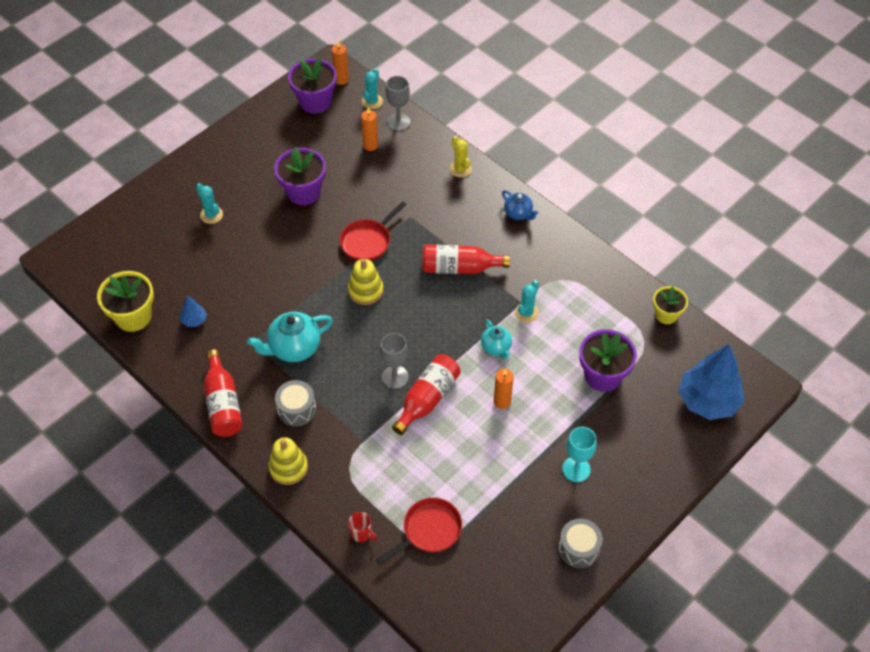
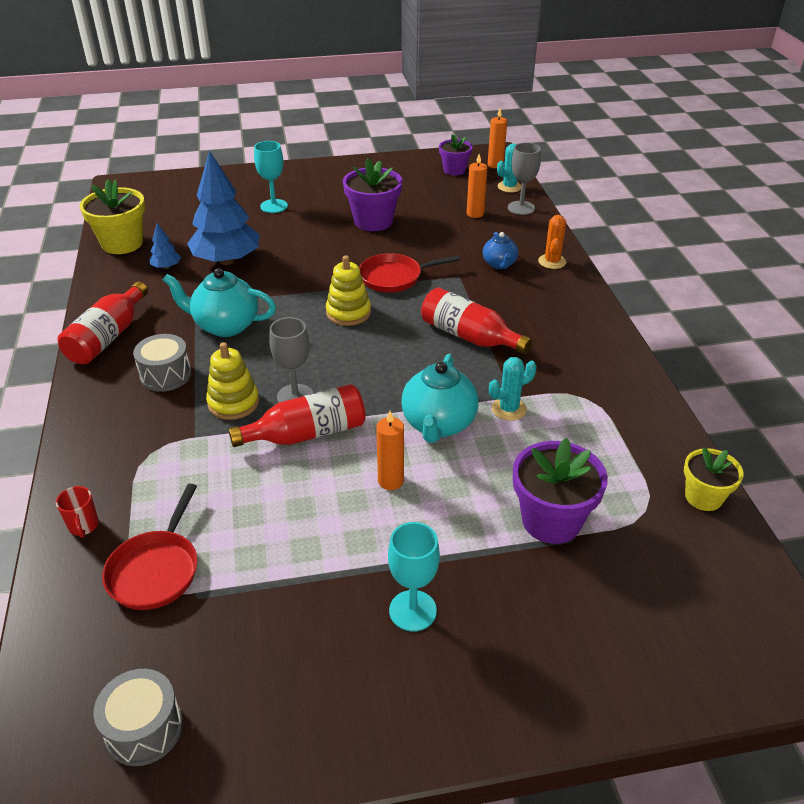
camera: 35 degrees right, 15 degrees down
(211, 215) = (274, 206): turquoise cactus -> turquoise goblet
(288, 468) = (94, 420): yellow stacking toy -> yellow stacking toy (233, 403)
(315, 102) = (454, 170): purple flower pot -> purple flower pot, size x0.63
(429, 531) = (156, 569): red pan -> red pan turned 105 degrees clockwise
(460, 169) = (552, 261): yellow cactus -> orange cactus
(496, 348) = (438, 424): turquoise teapot -> turquoise teapot, size x1.70
(518, 213) = (584, 319): blue teapot -> blue teapot (499, 264)
(578, 548) = (318, 719): grey drum -> grey drum (144, 729)
(708, 401) = (691, 635): blue tree -> blue tree (227, 260)

